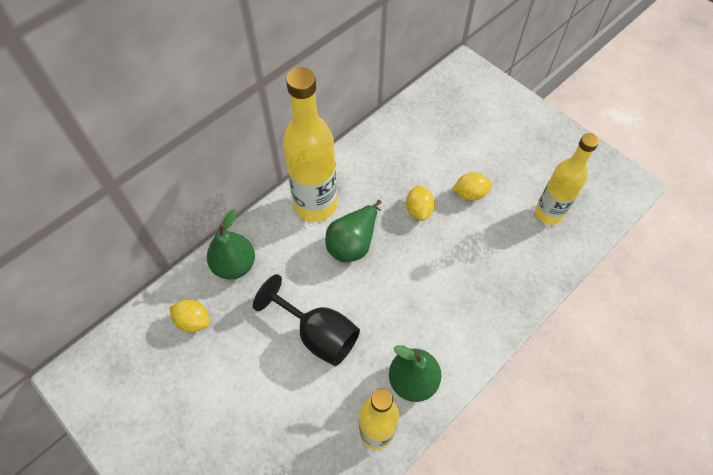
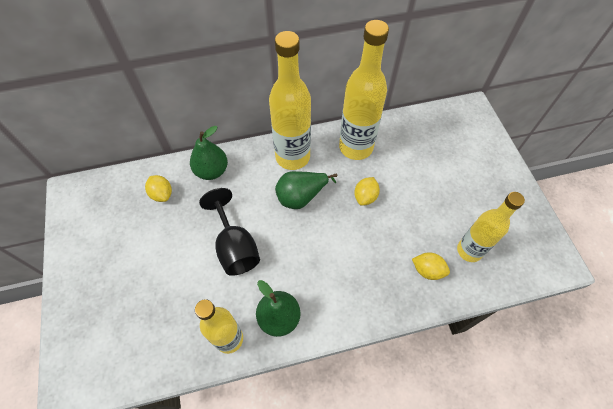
camera: 30 degrees right, 0 degrees up
(376, 162) = (356, 147): none -> yellow bottle
(470, 194) = (413, 204): yellow lemon -> yellow lemon (427, 270)

